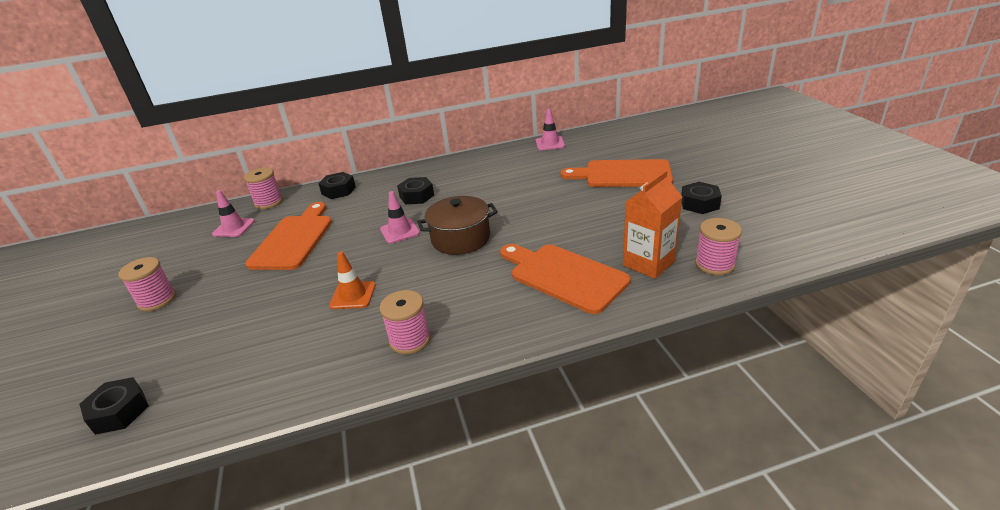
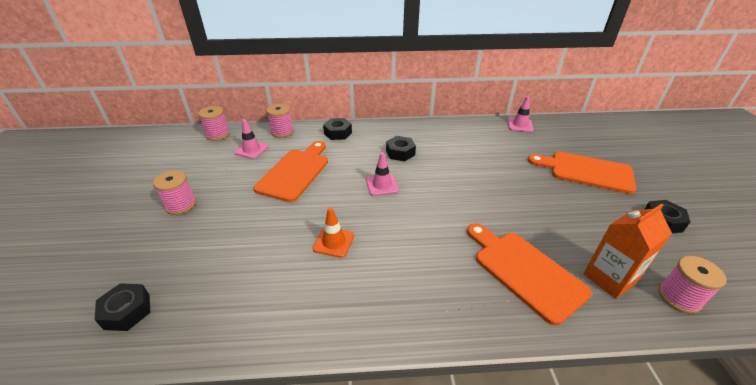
camera: 10 degrees right, 5 degrees up
(410, 340) = (376, 305): pink spool -> pink spool (217, 135)
(460, 238) = (433, 205): brown pot -> none

